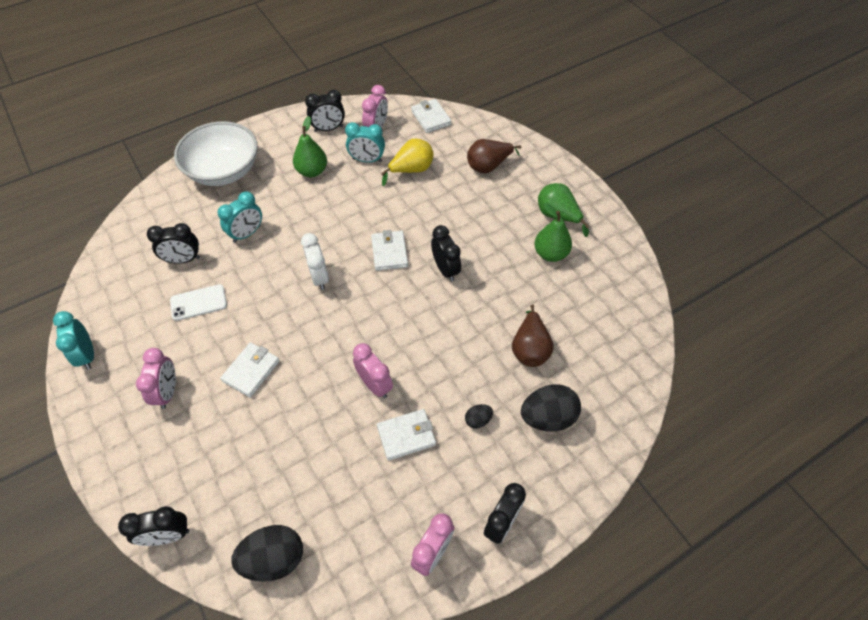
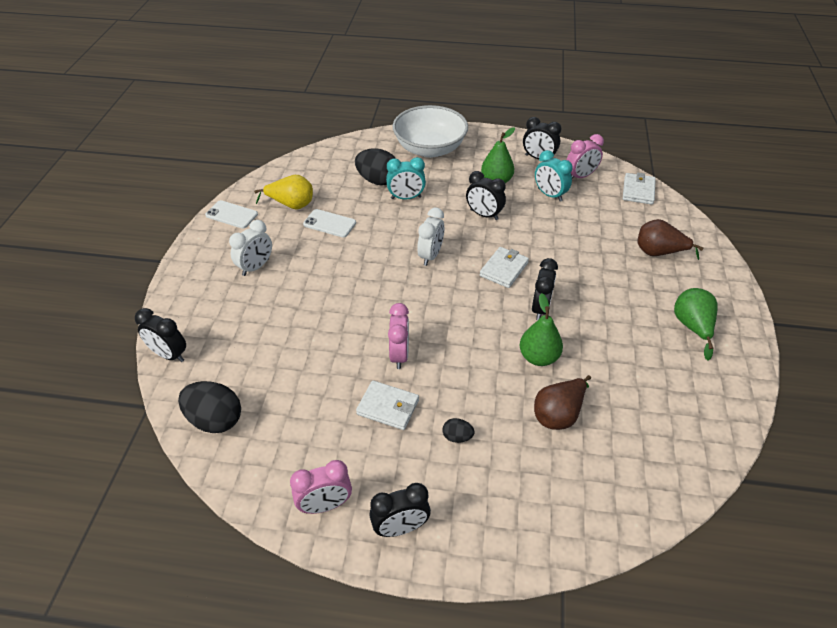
camera: 40 degrees right, 10 degrees down
(87, 355) = (231, 215): turquoise clock -> white phone
(168, 392) = (256, 267): pink clock -> white clock
(183, 260) = (346, 191): black clock -> black clock (484, 215)
(251, 371) = (321, 288): white wallet -> none
(411, 170) = (581, 220): yellow pear -> yellow pear (291, 205)
(547, 417) = (522, 478): black egg -> black egg (378, 181)
(550, 254) = (654, 353): green pear -> green pear (538, 357)

